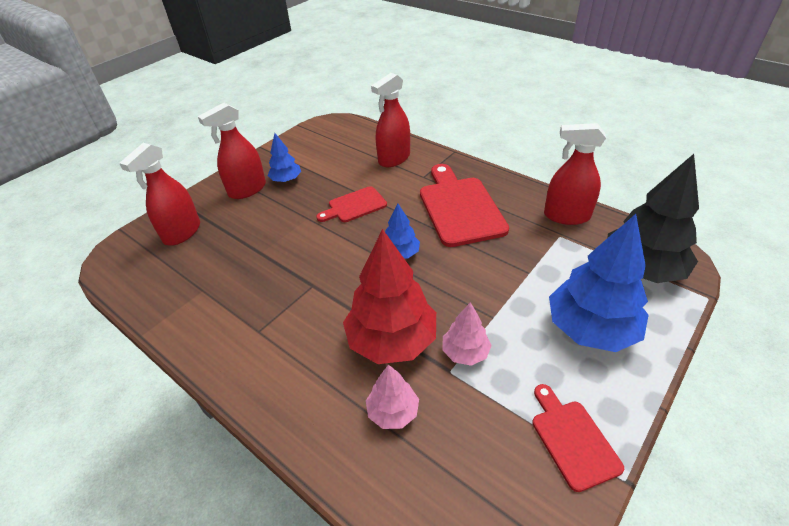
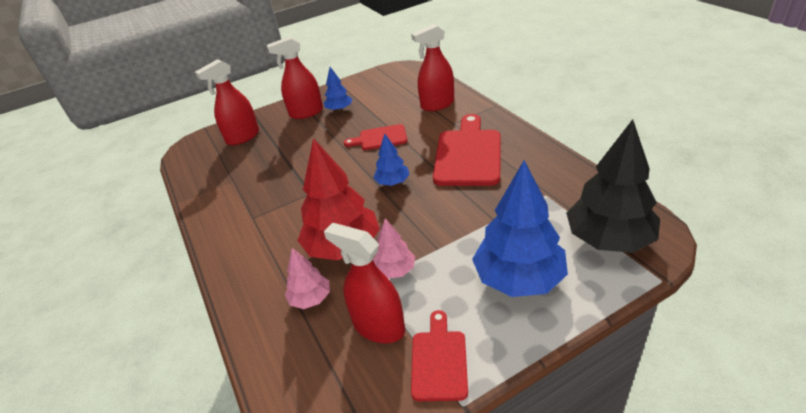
camera: 25 degrees right, 5 degrees down
(566, 216) = (565, 178): red spray bottle -> red spray bottle (378, 326)

